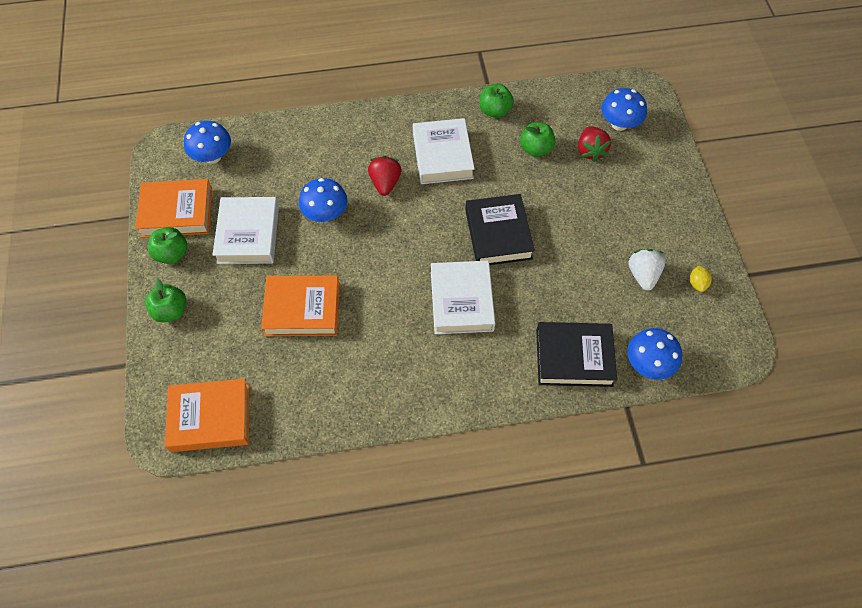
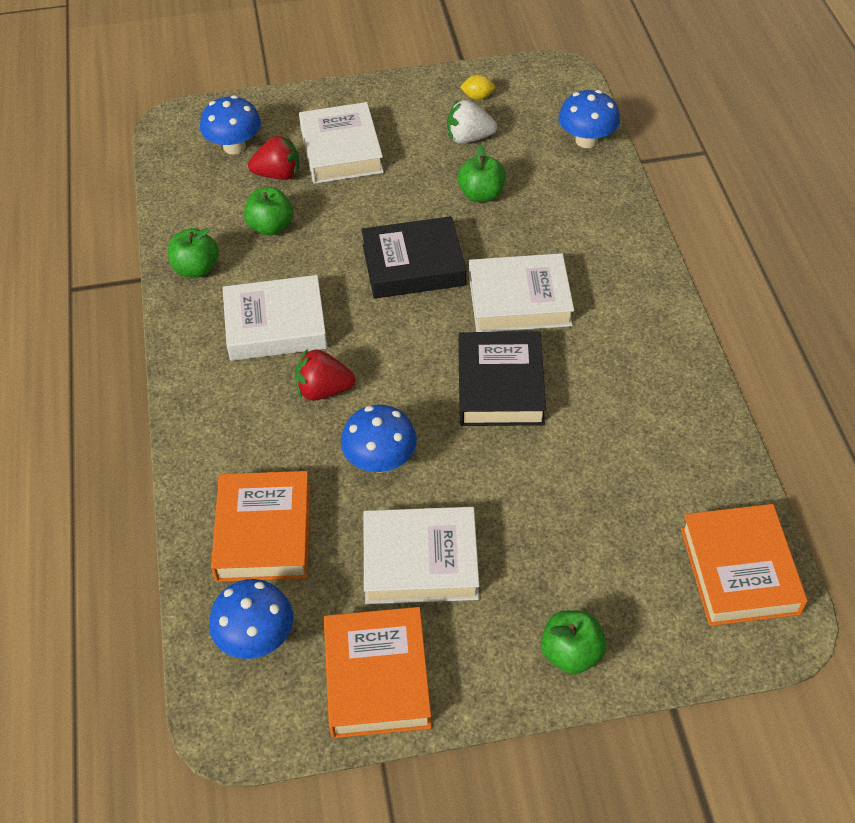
camera: 90 degrees left, 10 degrees down
(172, 254) = (463, 670): green apple -> green apple (481, 194)
(302, 309) = (550, 475): orange book -> orange book (264, 532)
(574, 357) = (587, 199): black book -> black book (500, 385)
(620, 189) = (341, 150): none -> white book

